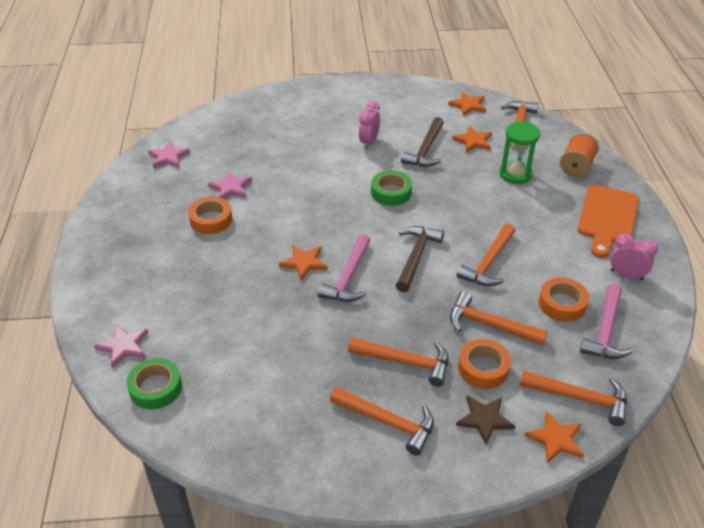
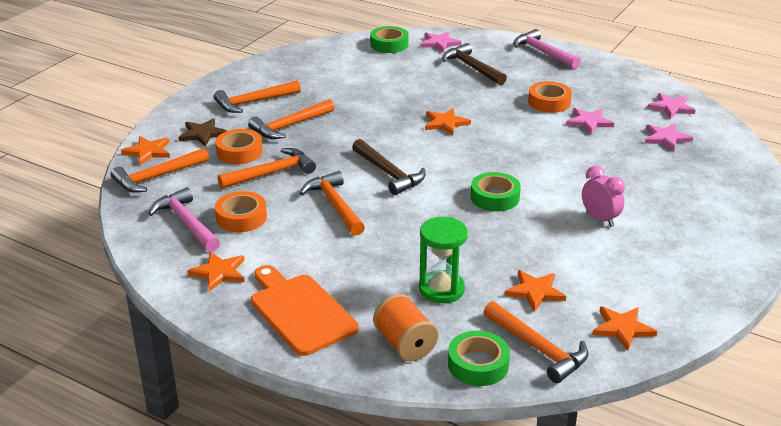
camera: 125 degrees right, 10 degrees down
(226, 146) = (666, 138): none -> pink star
(348, 277) = (404, 135): pink hammer -> pink hammer (543, 52)
(425, 150) = (549, 249): brown hammer -> brown hammer (472, 67)
(556, 138) = (478, 364): none -> green tape
(626, 275) = (219, 272): pink clock -> orange star

